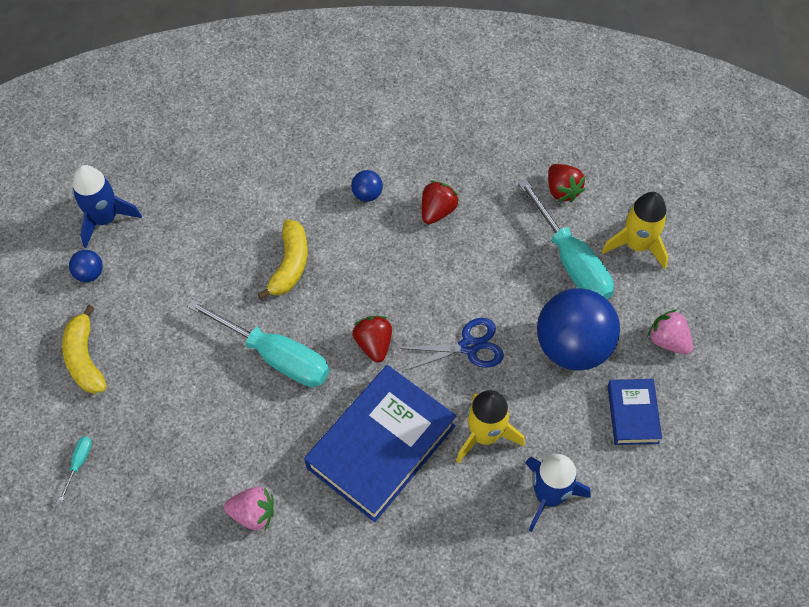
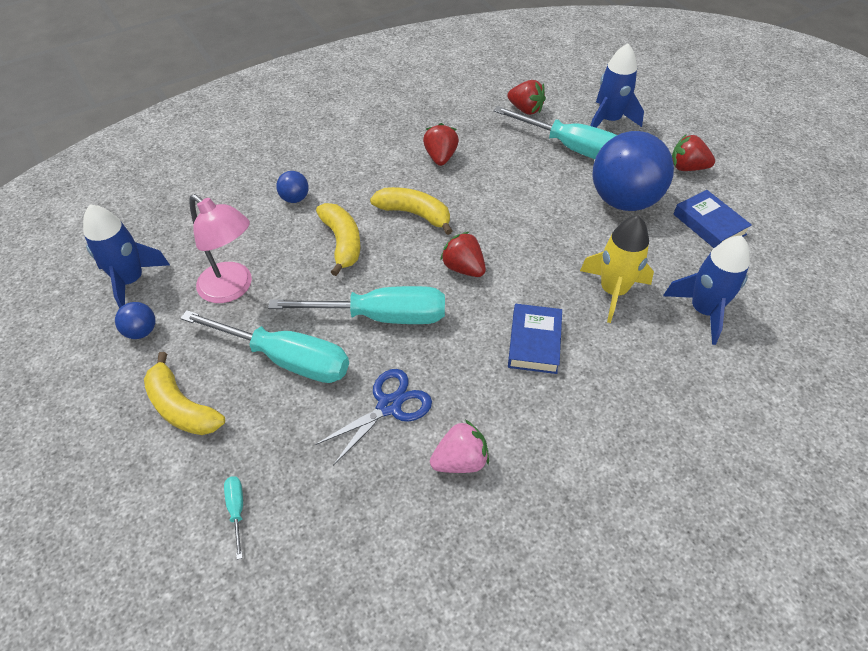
camera: 30 degrees left, 10 degrees down
(177, 267) = (233, 289): none -> pink lamp
(181, 357) = (286, 359): none -> turquoise screwdriver
(367, 194) = (373, 168): blue ball -> blue ball (295, 198)
(370, 265) = (414, 214): none -> yellow banana
(381, 446) = (534, 342): blue book -> blue book, size x0.51
(469, 346) = (544, 235): blue scissors -> blue scissors (389, 406)
(637, 245) = (609, 120): yellow rocket -> blue rocket
(668, 340) = (687, 168): pink strawberry -> red strawberry

